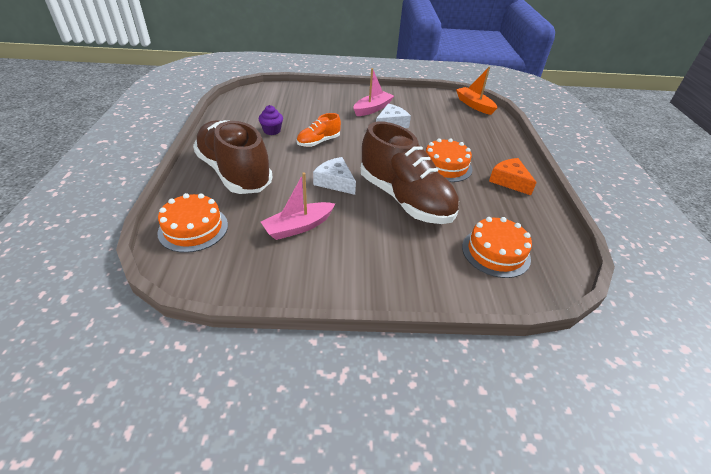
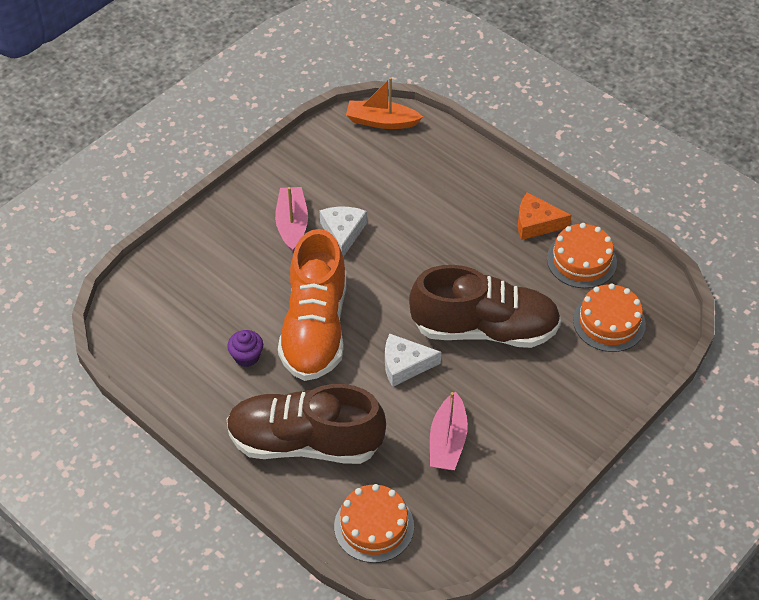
camera: 45 degrees left, 10 degrees up
(318, 142) = (315, 328): orange shoe -> orange shoe, size x2.09
(445, 166) = (466, 253): orange cake -> orange cake (581, 260)

